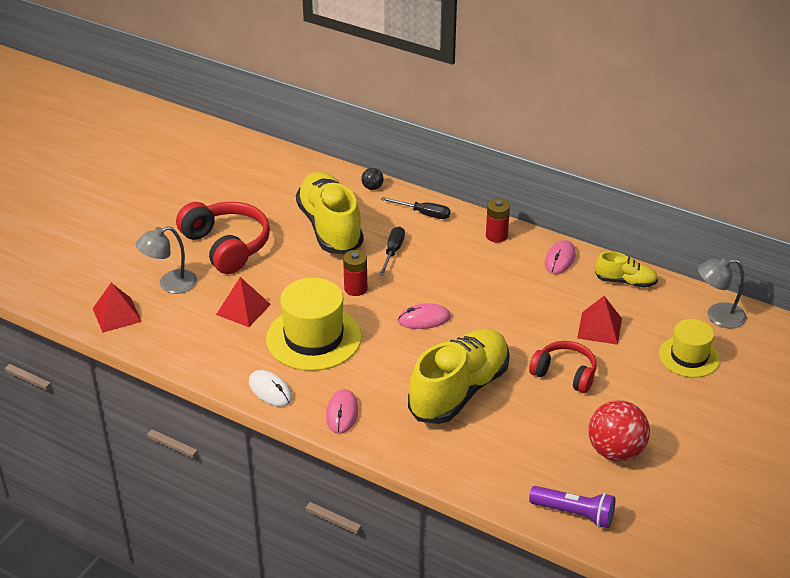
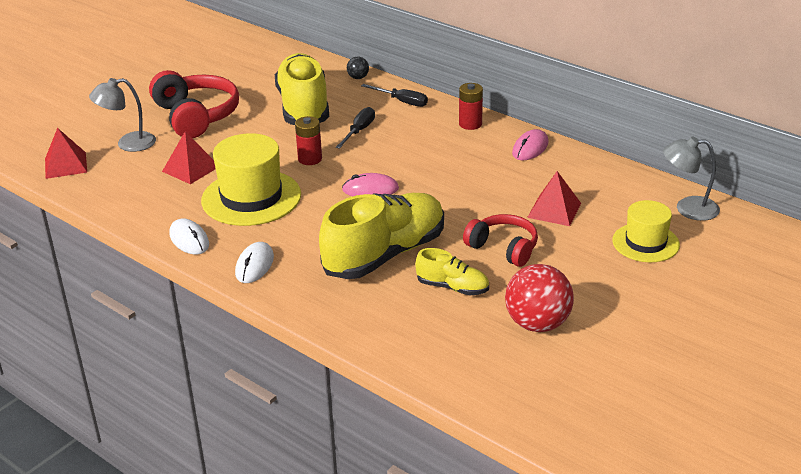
camera: 10 degrees right, 5 degrees down
(342, 413) = (254, 265): pink mouse -> white mouse
(574, 514) = (472, 379): purple flashlight -> none
(625, 281) = (595, 171): yellow shoe -> yellow shoe (452, 287)

